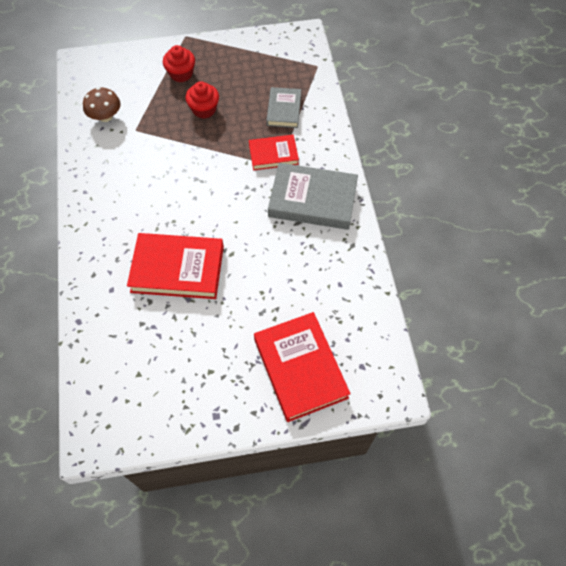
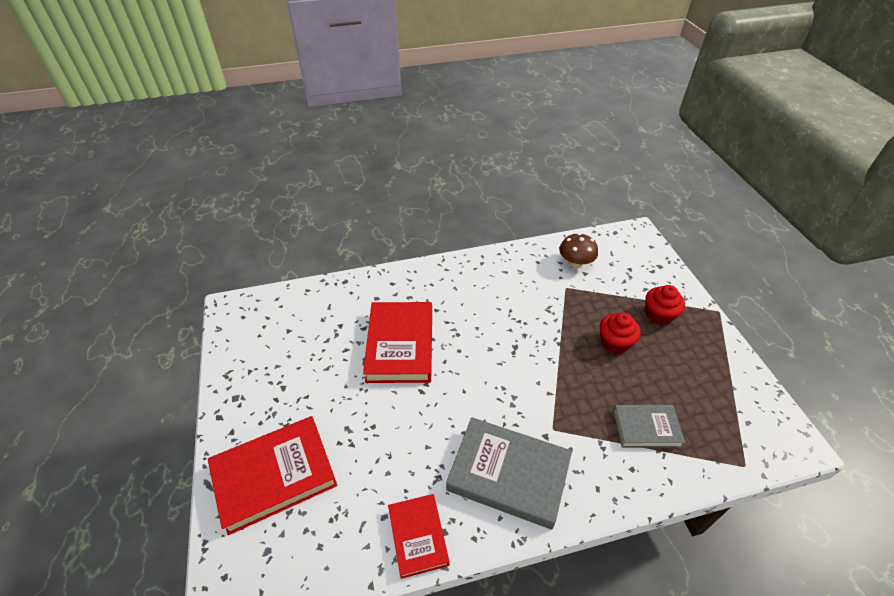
camera: 85 degrees right, 15 degrees down
(273, 154) = (569, 422): red book -> red book (418, 536)
(312, 200) = (508, 474): grey book -> grey book turned 75 degrees counterclockwise

